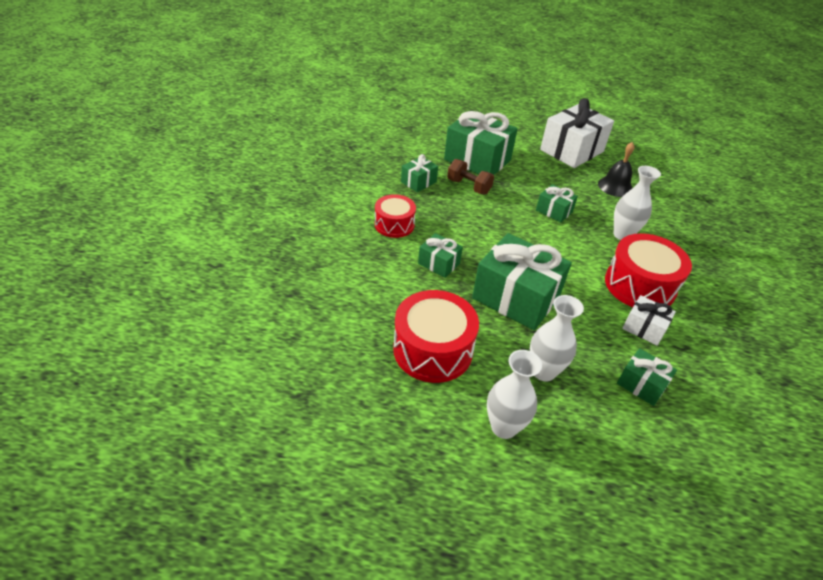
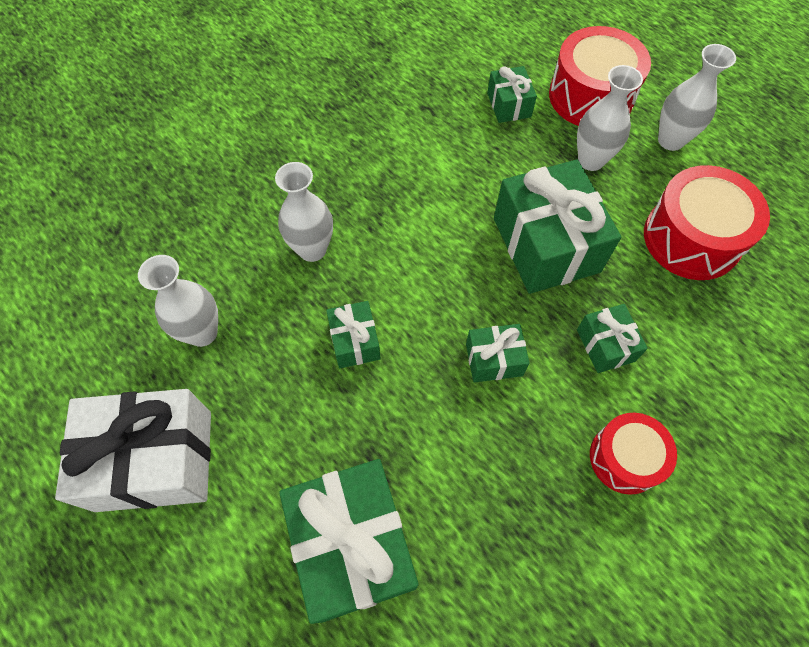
camera: 140 degrees left, 20 degrees up
(418, 182) = (515, 546): green gift -> green gift (494, 360)
(468, 186) = (435, 477): brown dumbbell -> none
(615, 186) = (202, 332): black bell -> white vase
(639, 285) = (385, 180): red drum -> red drum (591, 96)
(644, 328) = (441, 142): white gift -> none

